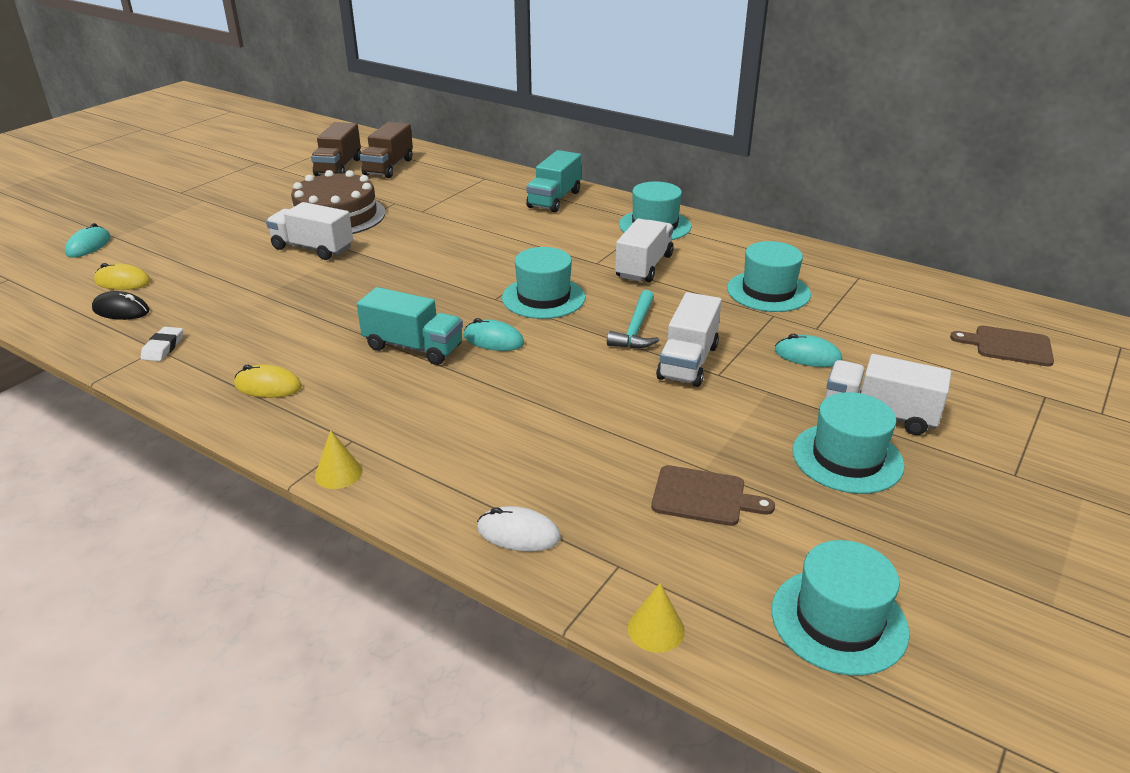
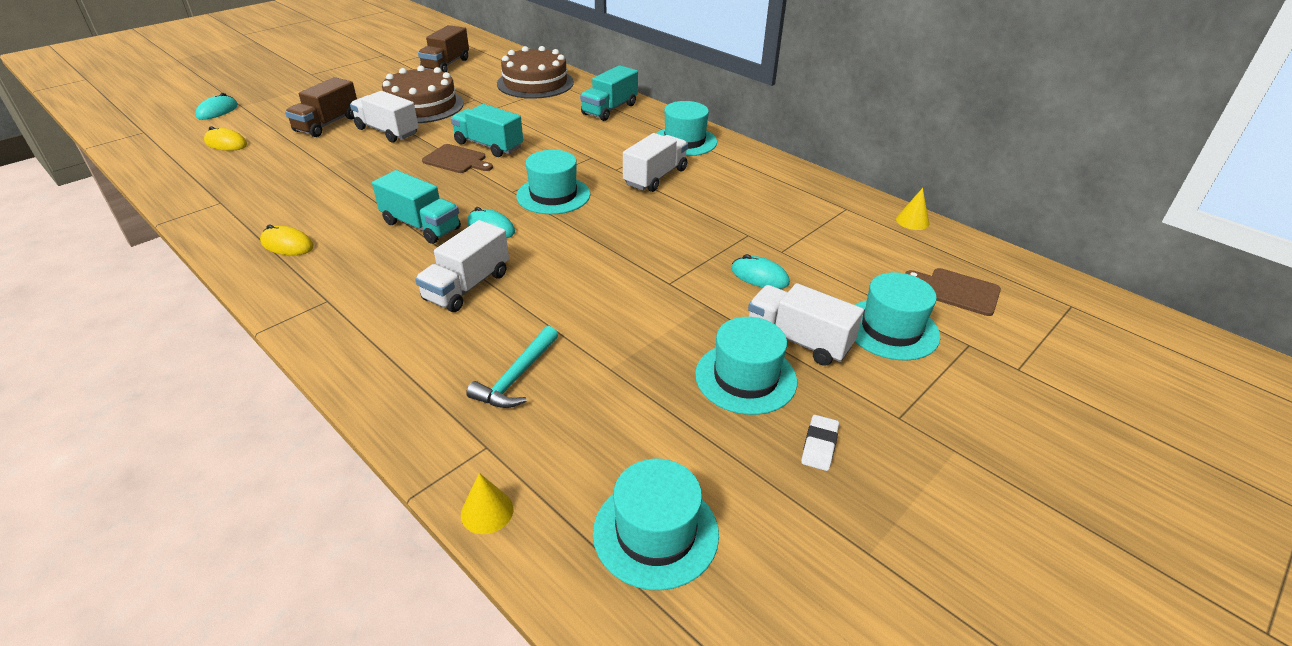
camera: 10 degrees right, 5 degrees up
(121, 310) = (211, 167): black mouse -> none
(163, 347) = (225, 202): white eraser -> white eraser (819, 446)
(338, 473) = (300, 328): yellow cone -> yellow cone (912, 221)
(388, 167) = (486, 68): brown truck -> brown truck (327, 124)
(440, 252) = (489, 145): none -> turquoise truck
(454, 178) = (535, 83): none -> brown cake
(518, 533) = (417, 403): white mouse -> none
(636, 329) = (618, 233): turquoise hammer -> turquoise hammer (517, 377)
(688, 362) = (647, 268): white truck -> white truck (467, 286)
(703, 497) = (595, 395): brown cutting board -> brown cutting board (457, 160)
(768, 291) = (755, 212): turquoise hat -> turquoise hat (891, 329)

